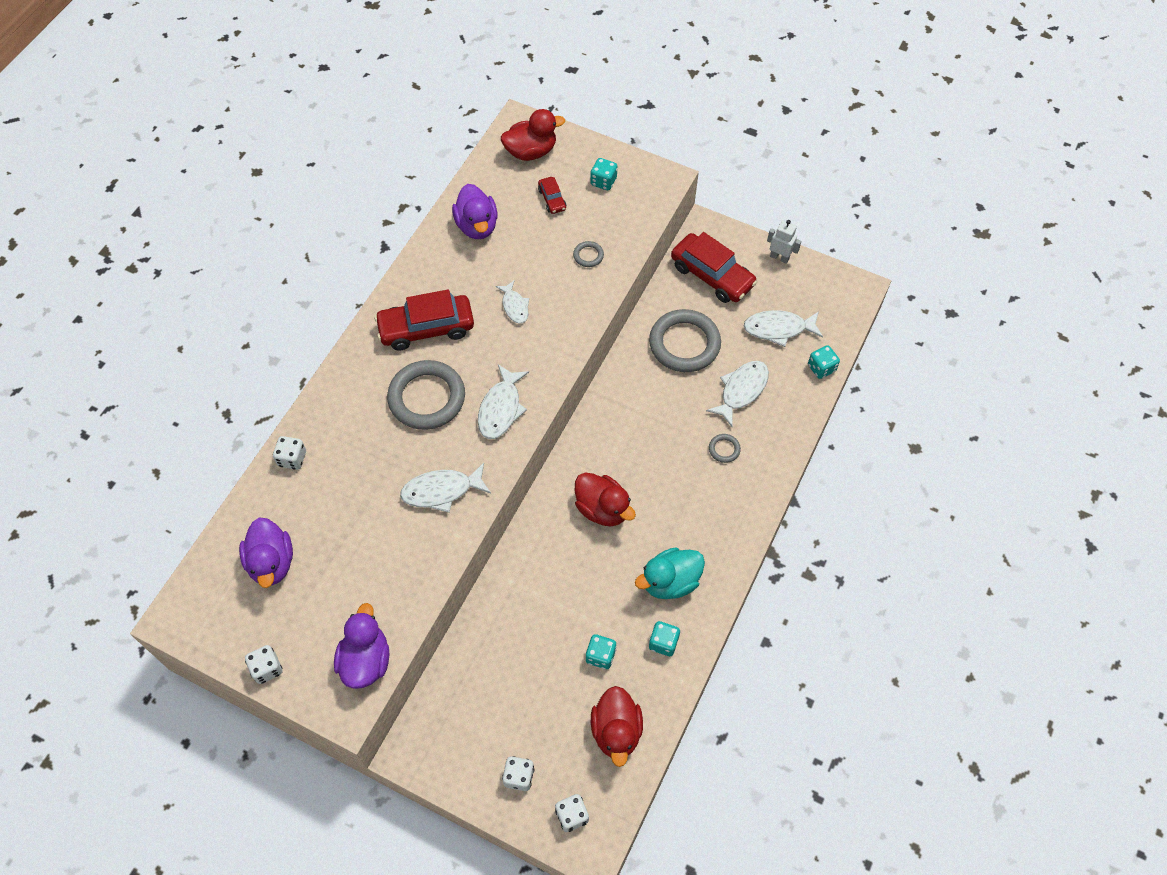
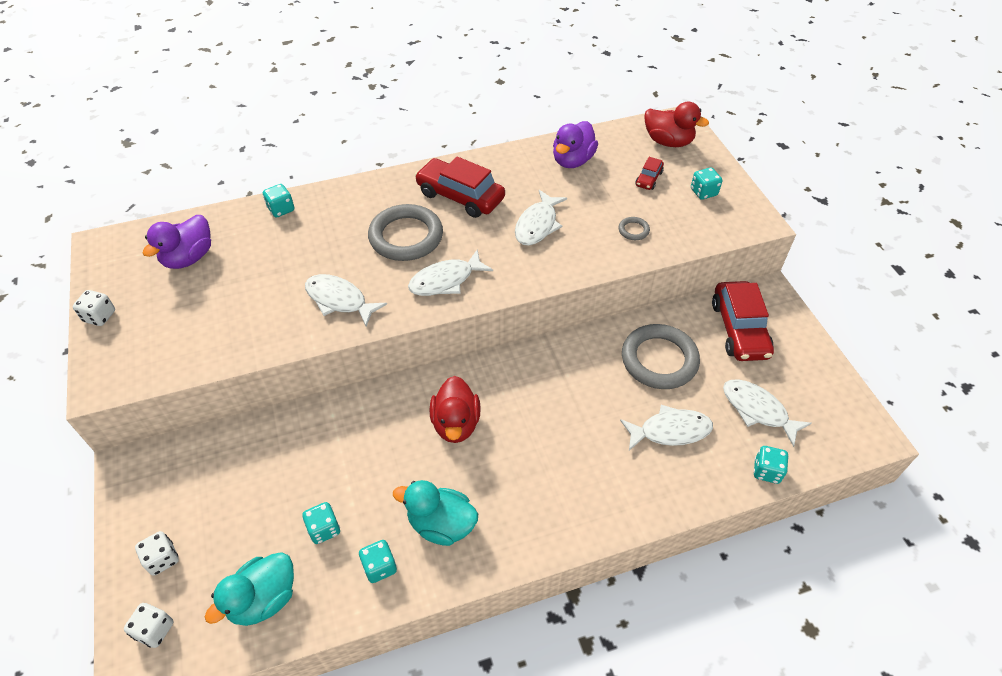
camera: 45 degrees right, 10 degrees down
(292, 459) = (281, 209): white dice -> turquoise dice
(366, 660) = (153, 364): purple duck -> none
(514, 306) = (537, 225): white fish -> white fish, size x1.56
(616, 731) = (263, 599): red duck -> turquoise duck
(724, 449) = (604, 463): grey ring -> none
(779, 257) = (818, 358): white robot -> none

